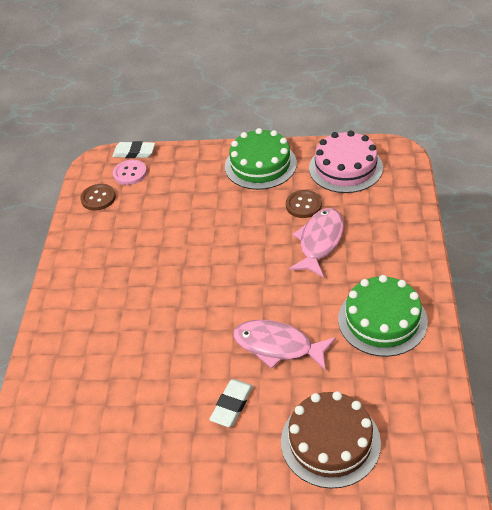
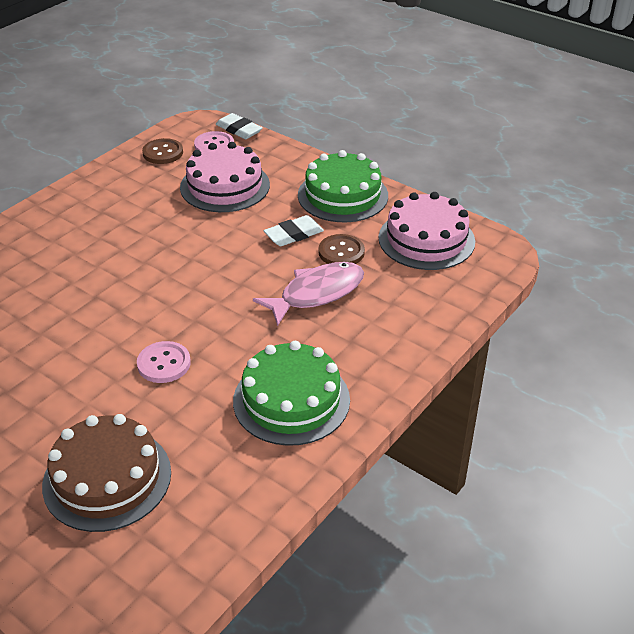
camera: 30 degrees right, 5 degrees down
(173, 200) = (225, 186): none -> pink cake
(232, 405) = (63, 389): white eraser -> white eraser (294, 234)
(278, 346) = (164, 364): pink fish -> pink button

